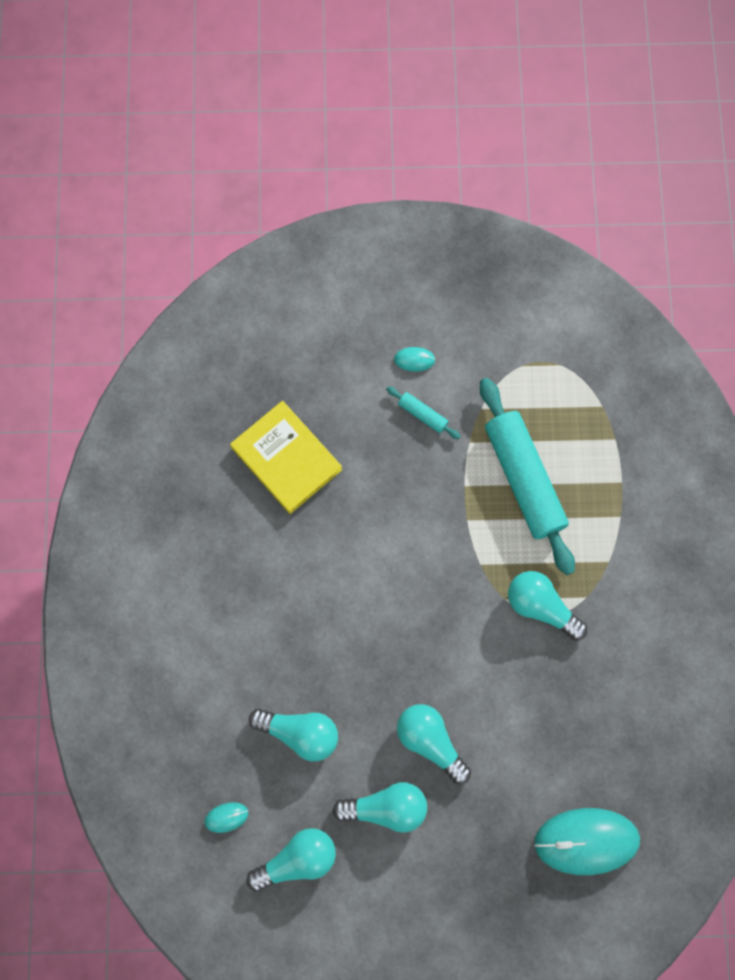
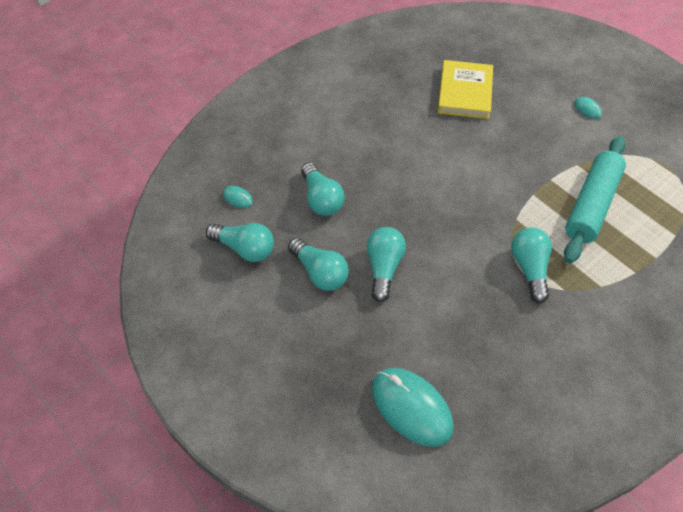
camera: 50 degrees right, 20 degrees down
(422, 414) = (563, 133): turquoise rolling pin -> none

